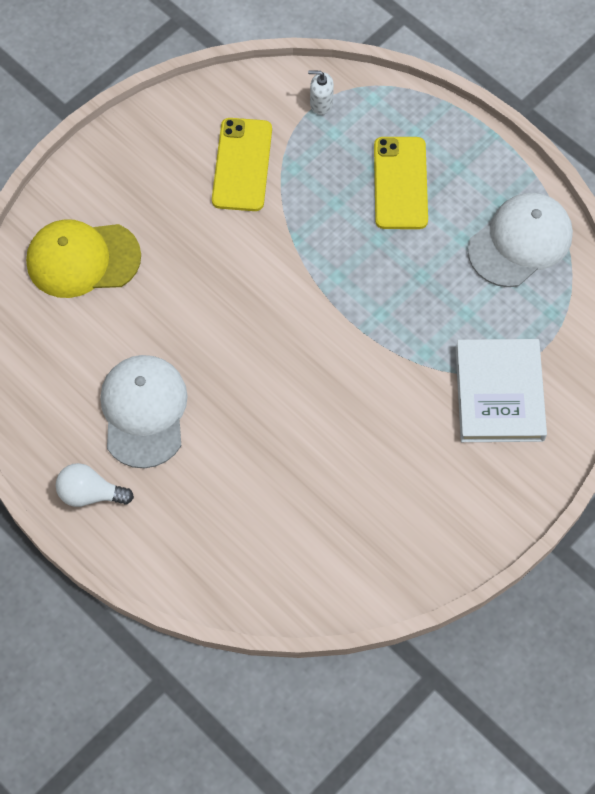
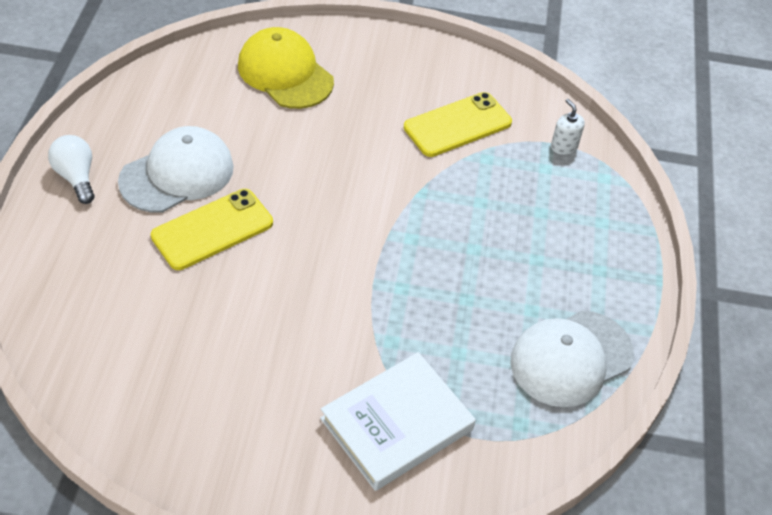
camera: 50 degrees right, 15 degrees down
(400, 183) = (542, 237): yellow phone -> yellow phone (212, 229)
(520, 242) = (571, 358): white cap -> white cap turned 135 degrees clockwise

